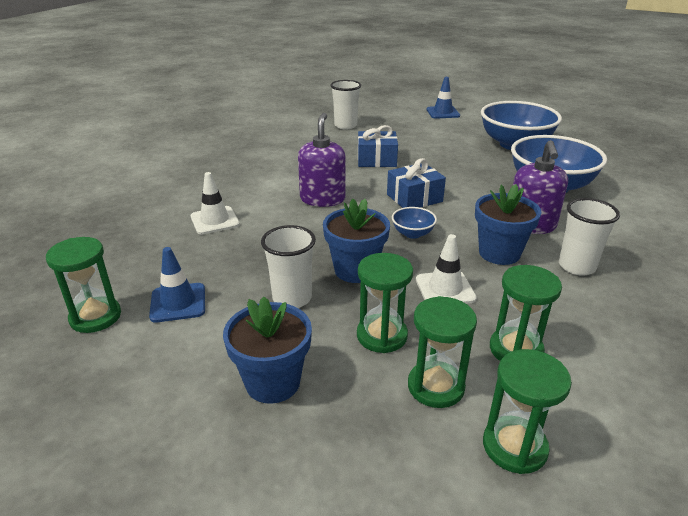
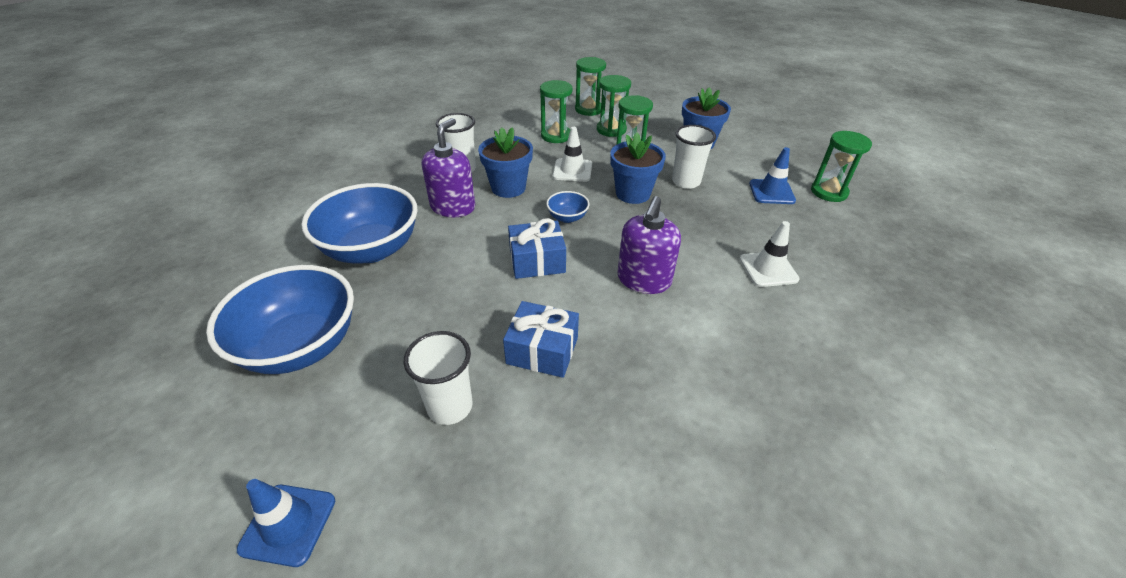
camera: 165 degrees left, 10 degrees up
(345, 125) = (546, 505): white cup -> white cup (450, 406)

